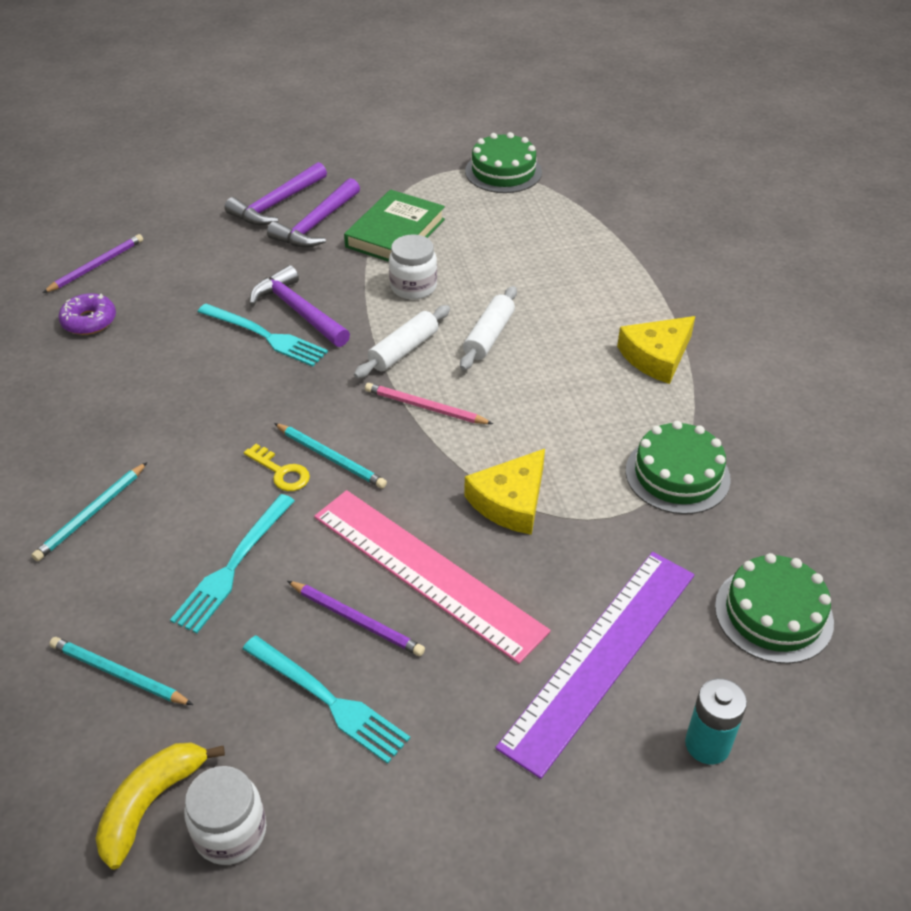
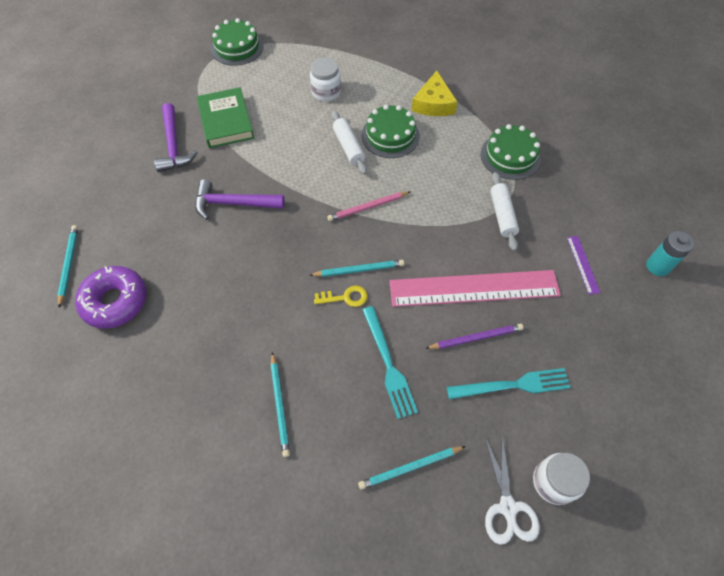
camera: 45 degrees left, 15 degrees up
(89, 321) = (115, 301): purple donut -> purple donut, size x1.57
(96, 266) = (69, 265): purple pencil -> turquoise pencil
(151, 804) = (508, 507): yellow banana -> white scissors
(265, 336) = (235, 231): turquoise fork -> none
(276, 204) = (132, 148): purple hammer -> none
(403, 350) = (318, 185): white rolling pin -> white rolling pin (502, 215)
(413, 287) = (277, 146): white jar -> white jar (326, 92)
(510, 501) = (464, 224): yellow cheese -> none
(600, 657) = (582, 264): purple ruler -> purple ruler, size x0.41
(773, 614) = (614, 190): green cake -> green cake (390, 136)

